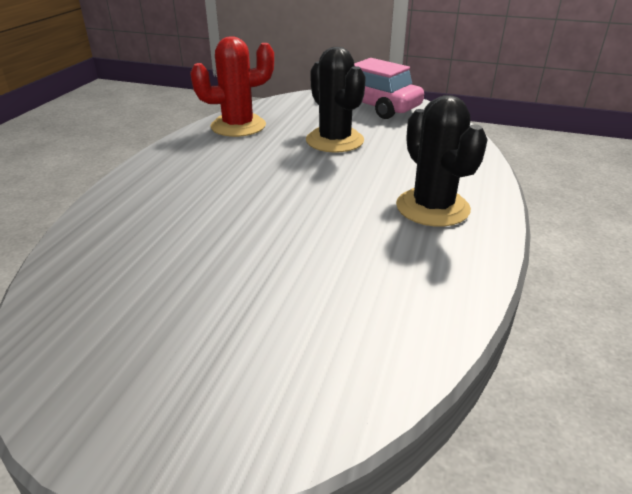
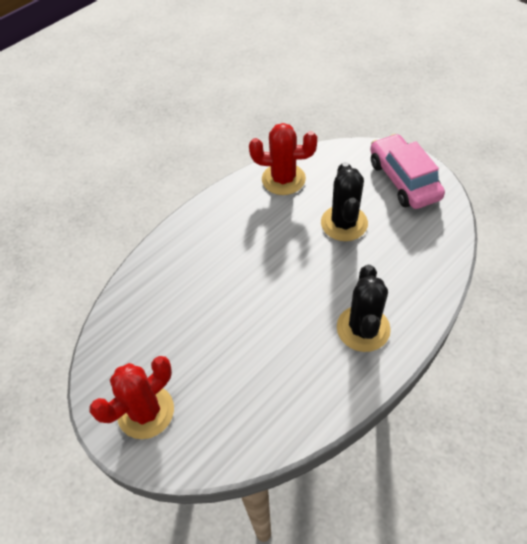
camera: 30 degrees right, 20 degrees up
(174, 391) = (146, 411): none -> red cactus

